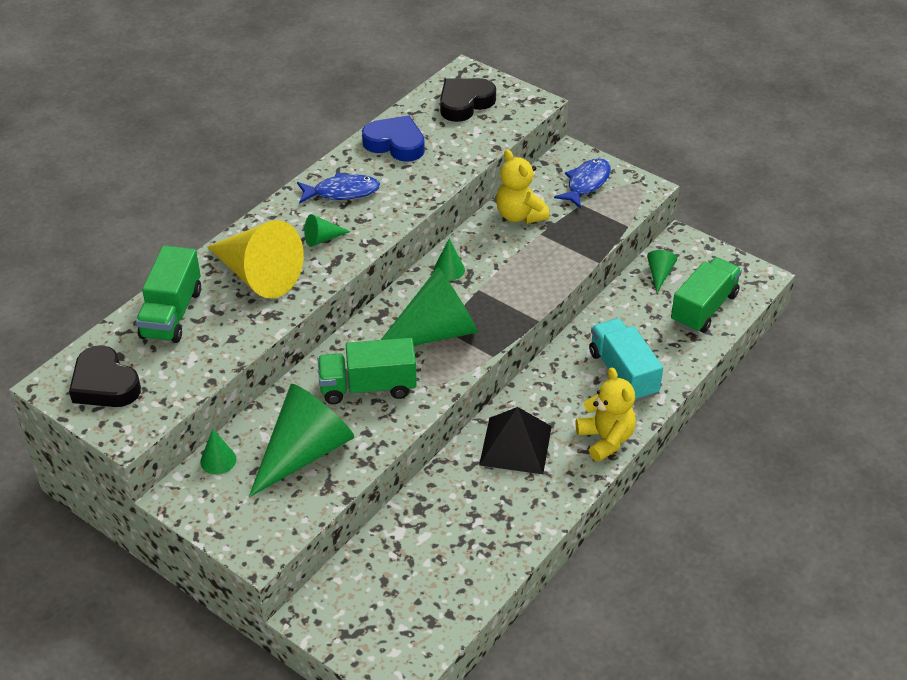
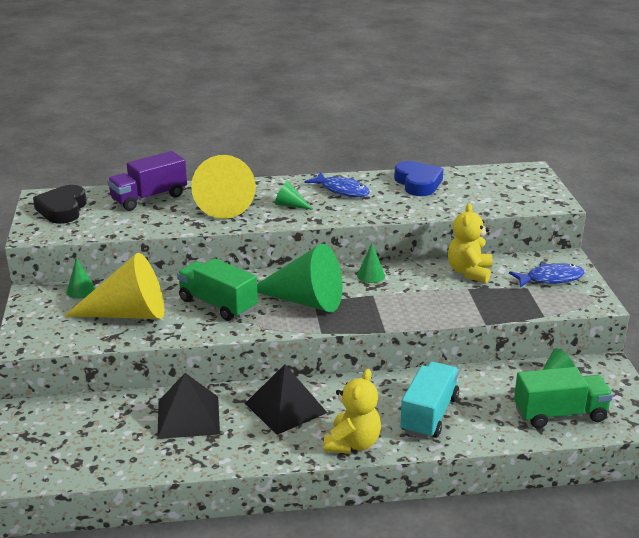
camera: 45 degrees right, 15 degrees down
(172, 313) = (149, 198): green truck -> purple truck
(304, 452) = (128, 314): green cone -> yellow cone
(454, 511) = (188, 417): none -> black pyramid
(465, 103) = (502, 183): black heart -> none

